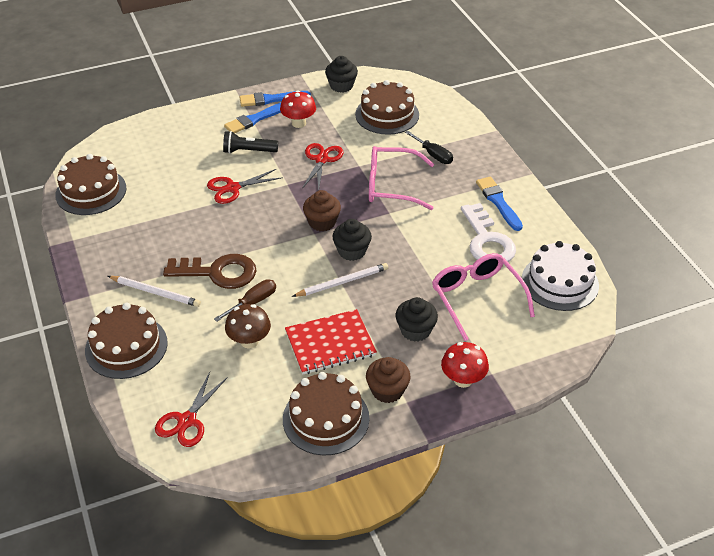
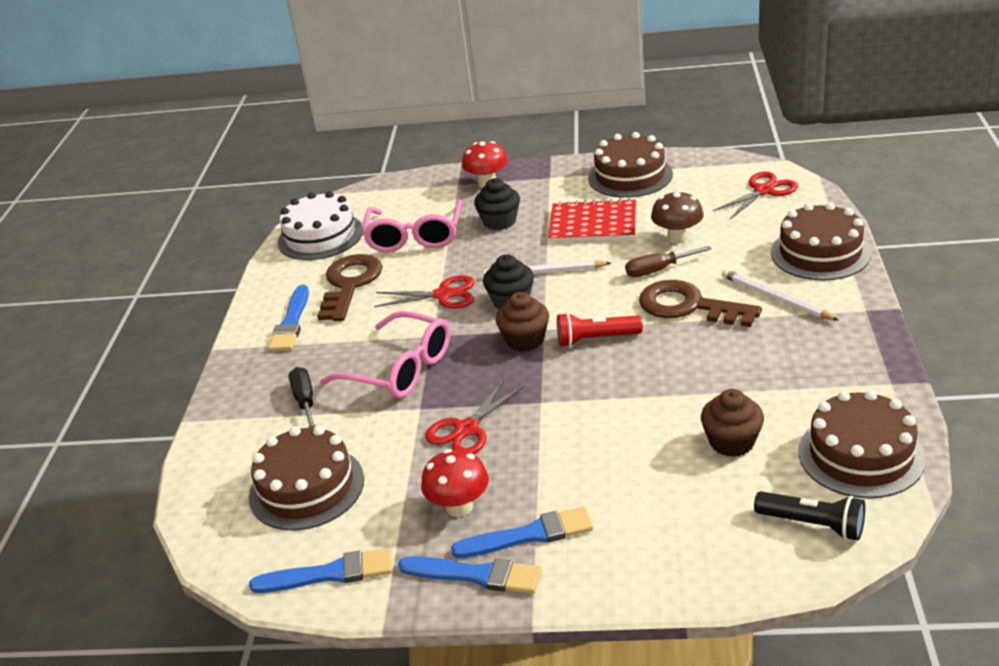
camera: 150 degrees left, 10 degrees down
(232, 188) = (625, 412): red scissors -> red scissors (443, 295)
(248, 151) = (572, 471): black flashlight -> black flashlight (813, 525)
(273, 232) = (596, 339): none -> red flashlight
(341, 86) = (329, 574): black cupcake -> blue brush
(387, 390) = (561, 185): brown cupcake -> brown cupcake (732, 442)
(487, 241) = (349, 284): white key -> brown key

